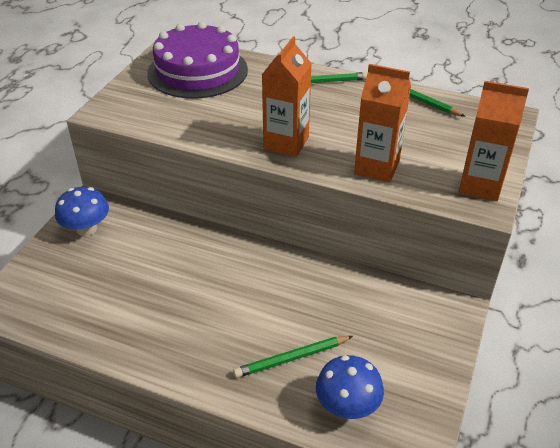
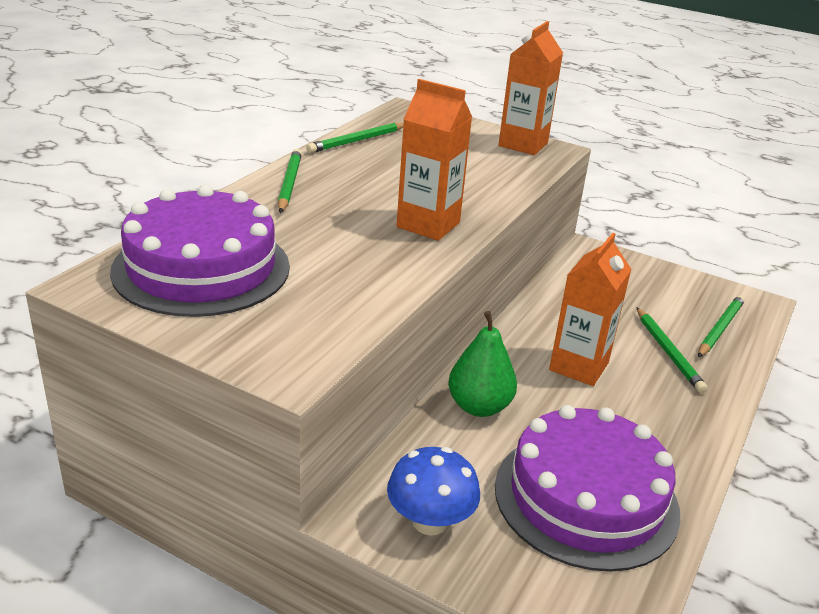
camera: 85 degrees left, 10 degrees down
(107, 297) = (586, 498): none -> purple cake
(193, 243) = (479, 406): none -> green pear
(347, 406) = (720, 328): blue mushroom -> green pencil
(376, 167) = (487, 183): orange carton -> orange carton (579, 366)

